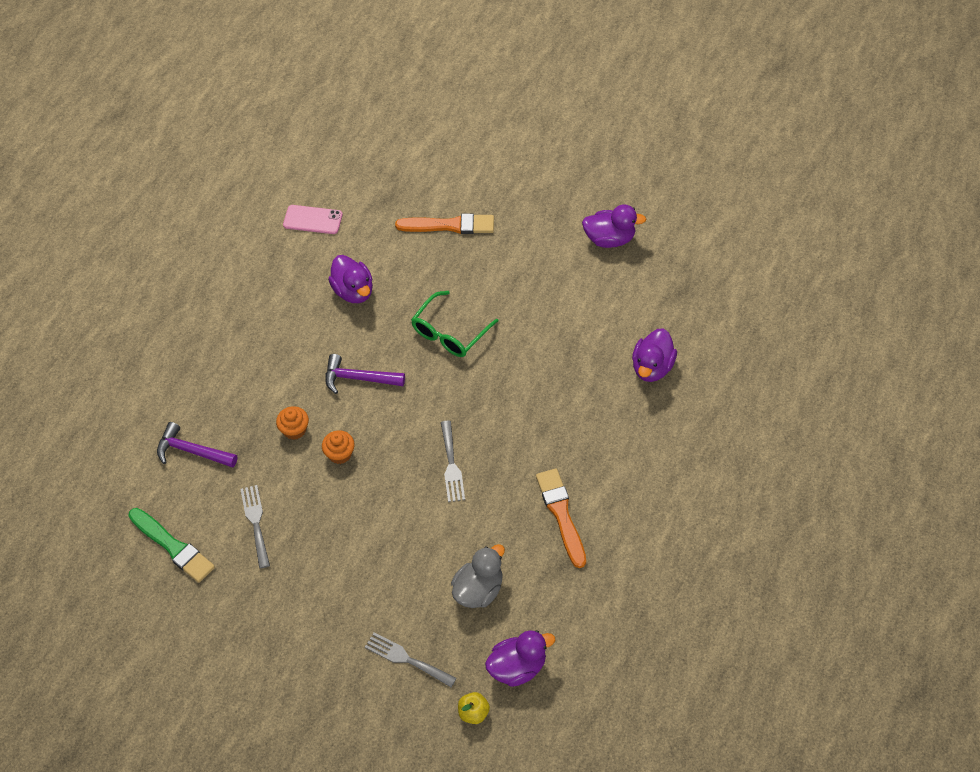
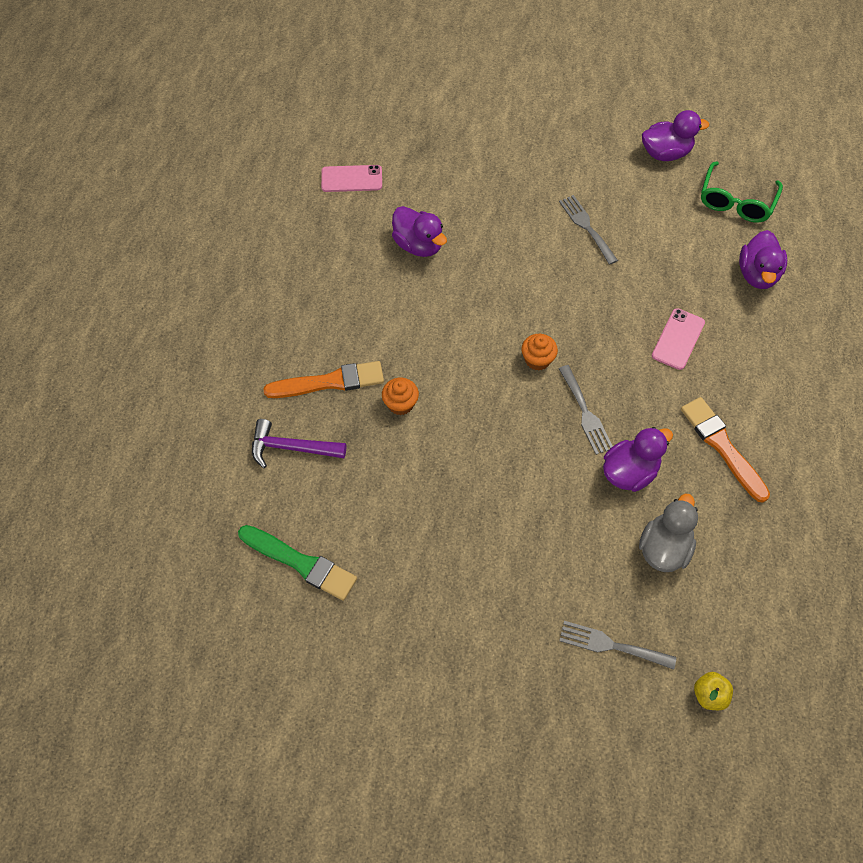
camera: 15 degrees left, 5 degrees up
(255, 522) = (388, 516): grey fork -> grey fork (586, 227)
(340, 454) = (459, 422): orange cupcake -> orange cupcake (537, 360)
(359, 378) = (454, 336): purple hammer -> none
(449, 225) = (497, 164): orange brush -> orange brush (329, 382)
(450, 333) = (535, 272): green glasses -> green glasses (736, 201)
(518, 667) = (738, 630): purple duck -> purple duck (629, 472)
(557, 414) = (678, 339): none -> pink phone

